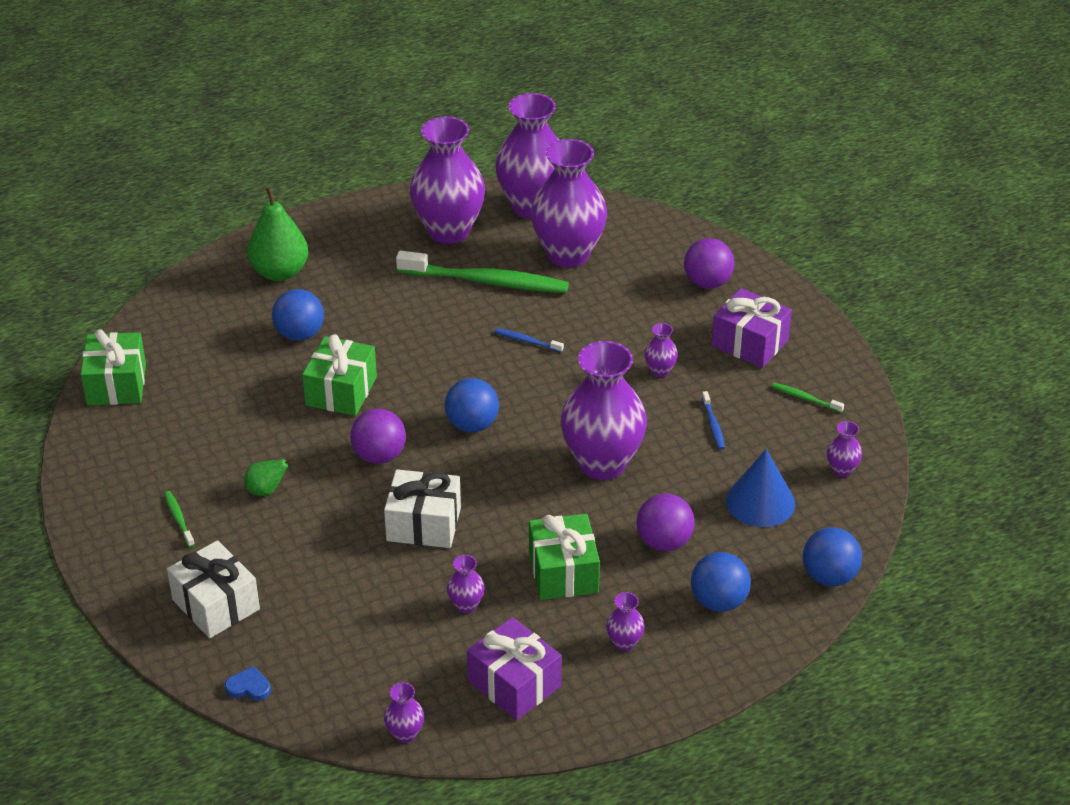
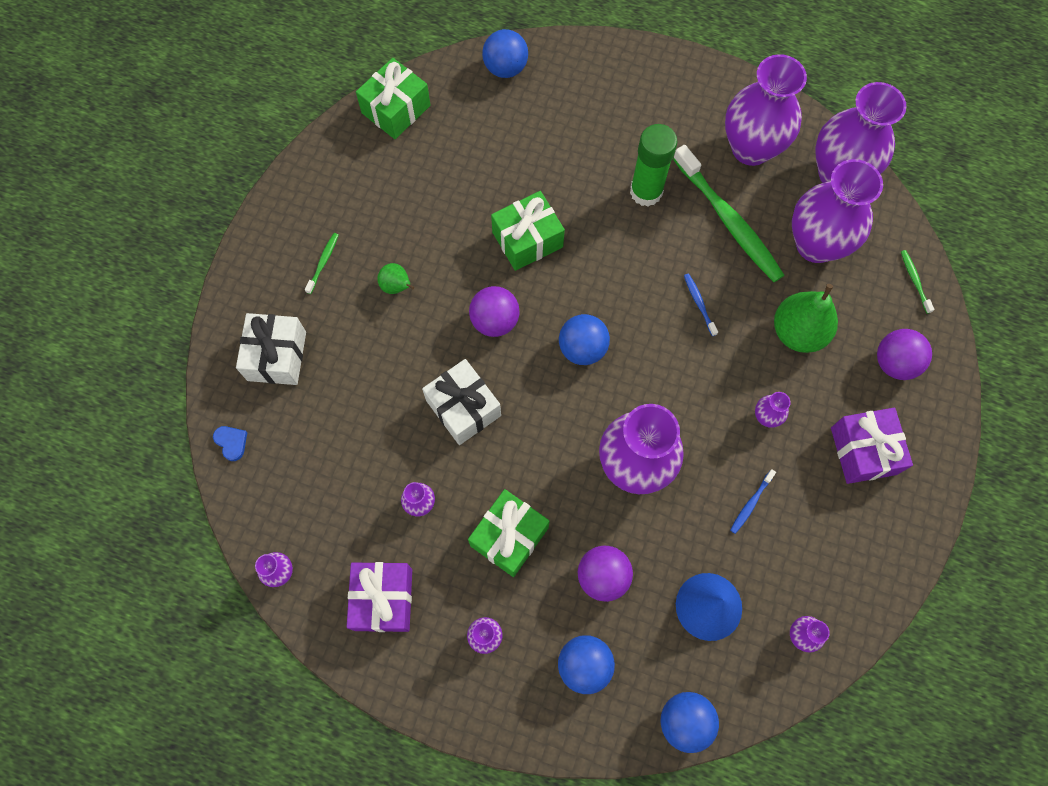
camera: 45 degrees right, 30 degrees up
(280, 272) = (594, 92): green pear -> green pear (798, 332)
(299, 334) = (551, 163): blue ball -> blue ball (505, 68)
(400, 304) = (646, 192): none -> green glue stick
(805, 398) = (848, 542): green toothbrush -> green toothbrush (914, 280)

